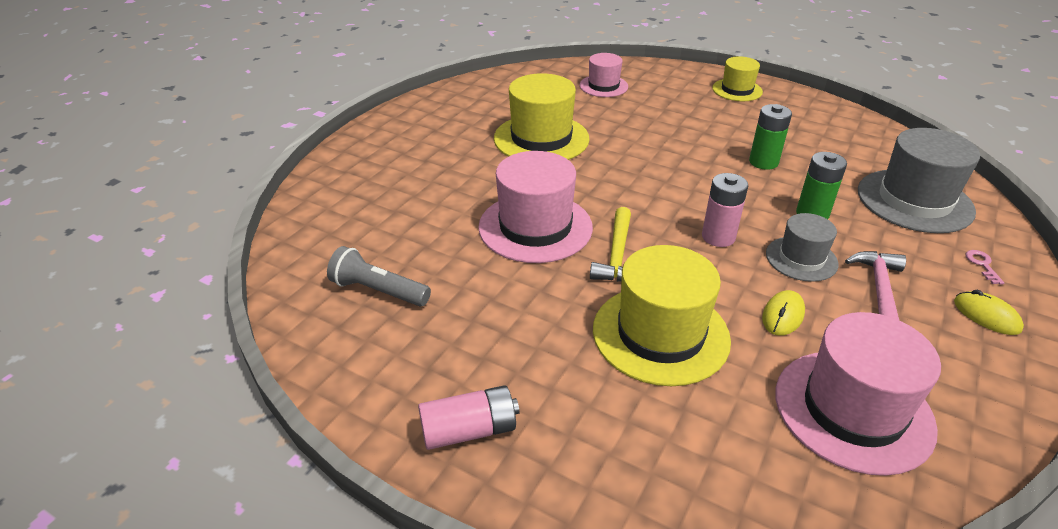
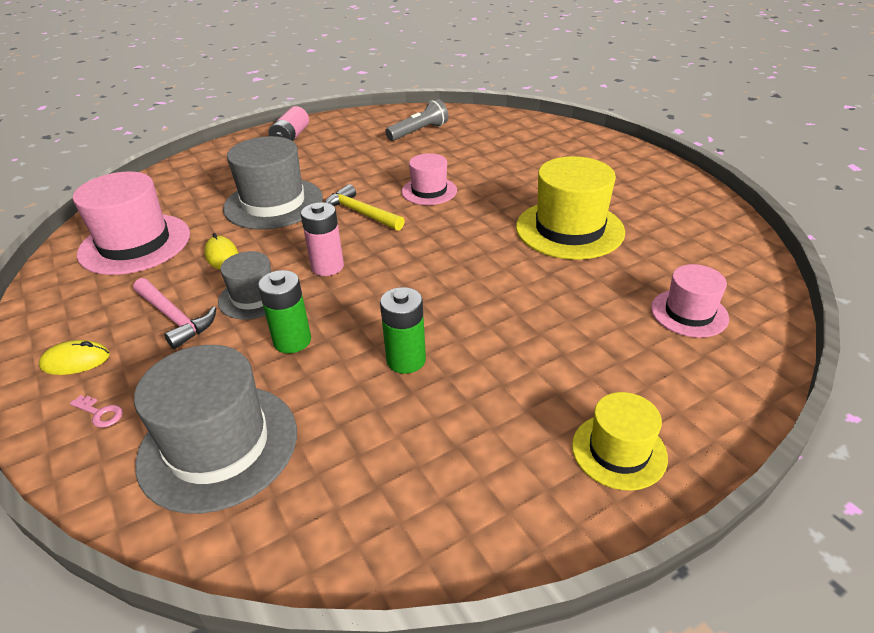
camera: 120 degrees right, 0 degrees up
(535, 227) = (429, 191): pink hat -> pink hat, size x0.58
(660, 334) = (273, 203): yellow hat -> grey hat

